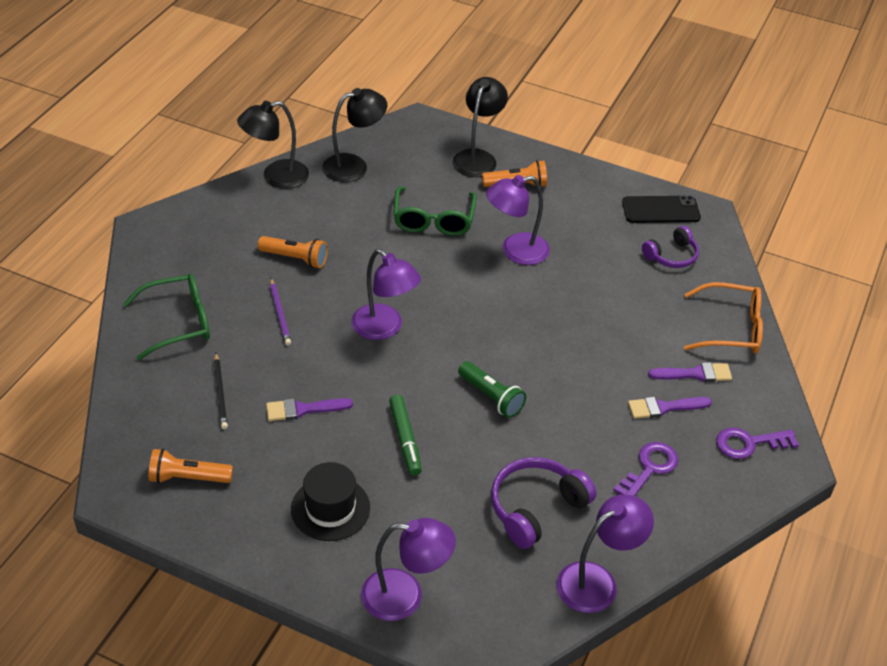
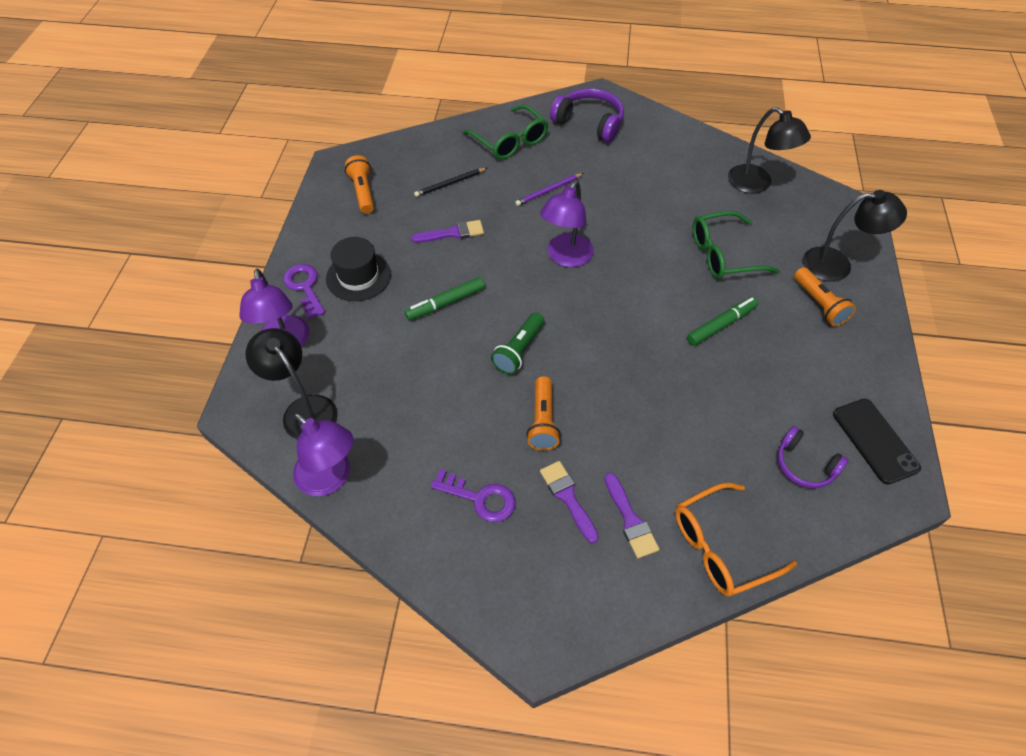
camera: 75 degrees right, 10 degrees up
(276, 177) = (706, 143): black lamp -> black lamp (304, 409)
(295, 258) = (616, 182): orange flashlight -> orange flashlight (543, 421)
(303, 409) = (452, 233): purple brush -> purple brush turned 105 degrees clockwise
(515, 251) = (721, 325): purple lamp -> green marker
(536, 508) = (400, 413): purple headphones -> purple headphones (589, 123)
(731, 328) = (720, 547): orange glasses -> orange glasses turned 75 degrees clockwise
(749, 443) = (551, 592): purple key -> purple key (305, 287)

